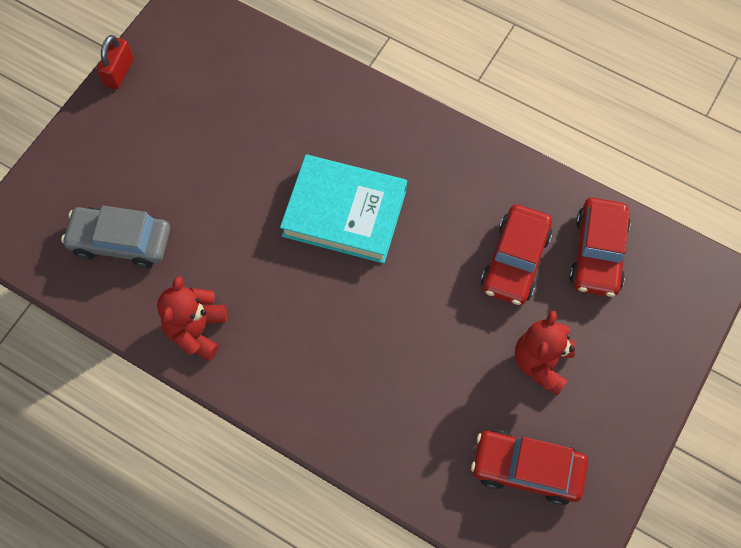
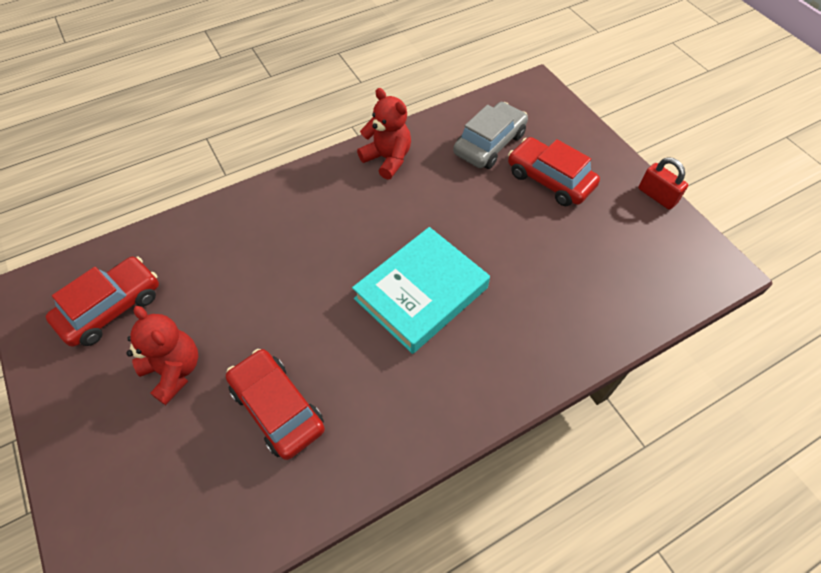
camera: 120 degrees right, 10 degrees down
(597, 253) = (225, 496): red car -> red car (549, 180)

